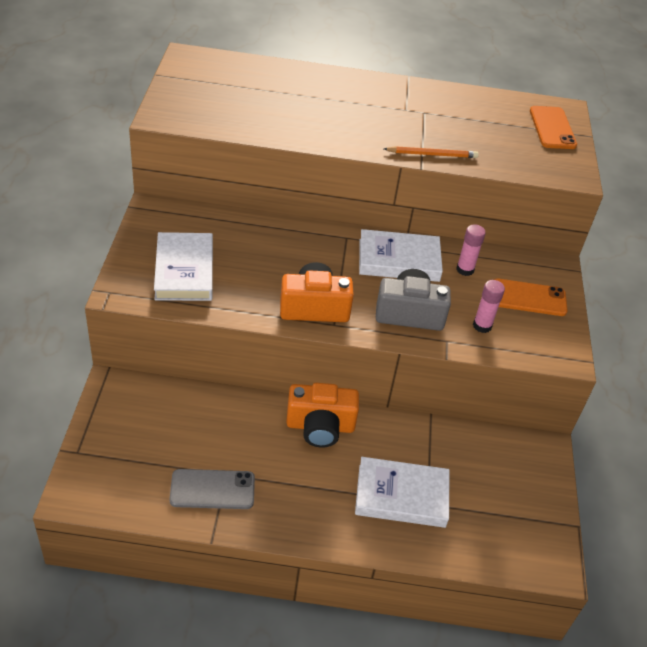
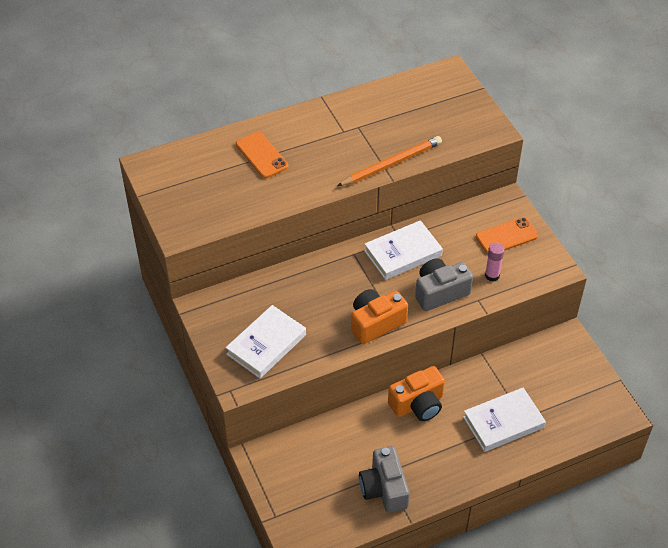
camera: 25 degrees left, 5 degrees up
(184, 271) = (266, 344): white book -> white book turned 75 degrees clockwise
(212, 490) = (384, 488): grey phone -> grey camera
(432, 154) = (391, 164): orange pencil -> orange pencil, size x1.57
(465, 269) = (451, 236): pink glue stick -> none
(552, 128) = (453, 94): orange phone -> orange phone (261, 155)

